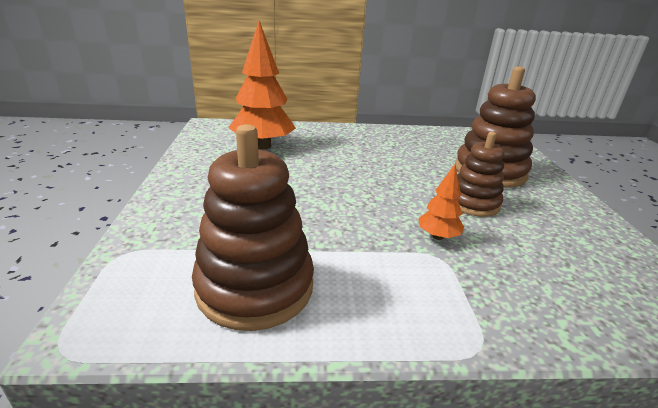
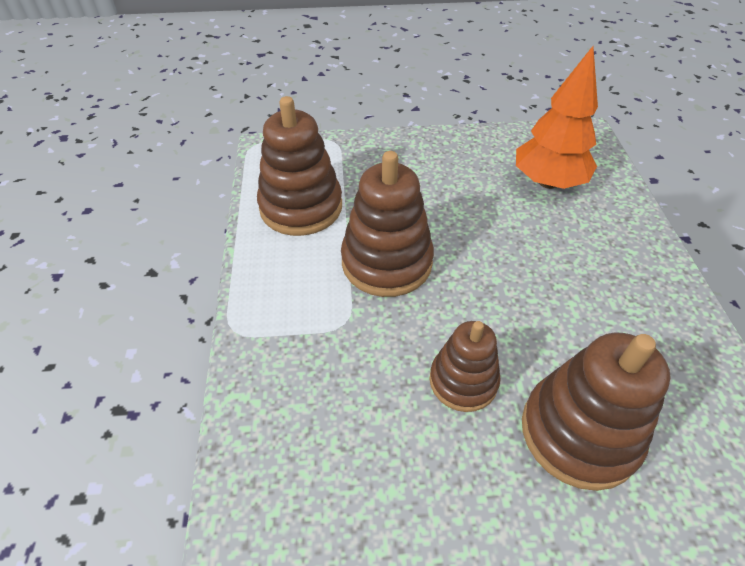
camera: 90 degrees right, 20 degrees up
(355, 227) = (386, 262): none -> brown stacking toy
(437, 236) = (380, 328): orange tree -> none

